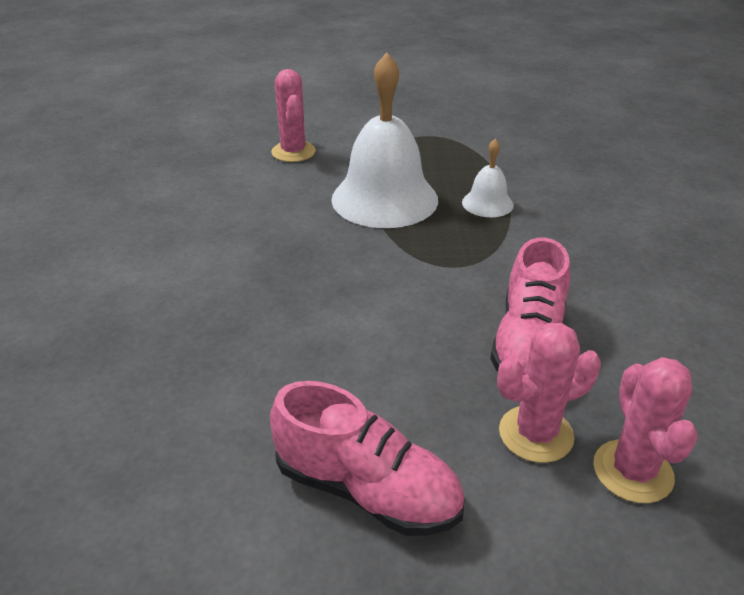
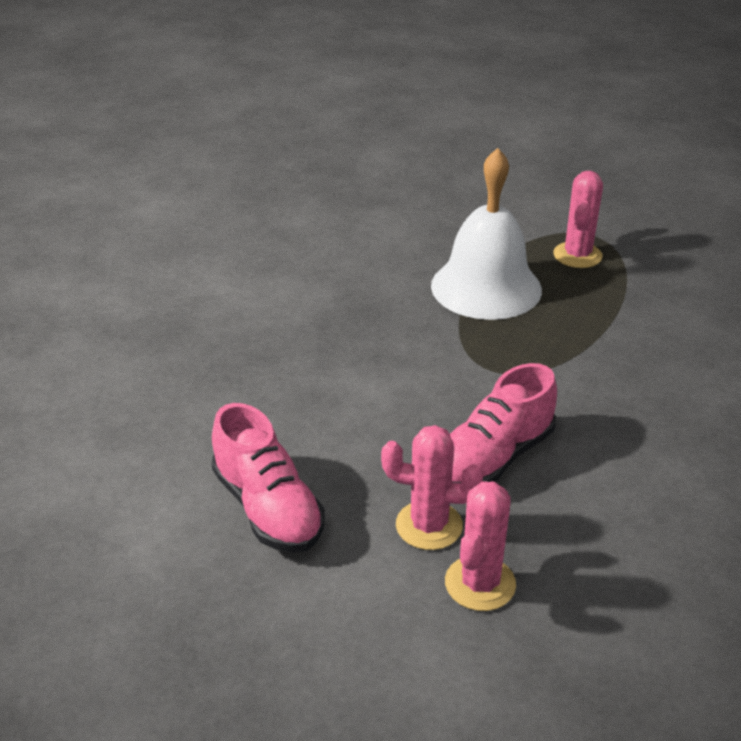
camera: 30 degrees right, 0 degrees up
(293, 152) = (441, 215): pink cactus -> pink cactus (577, 255)
(487, 203) = (582, 323): white bell -> none

